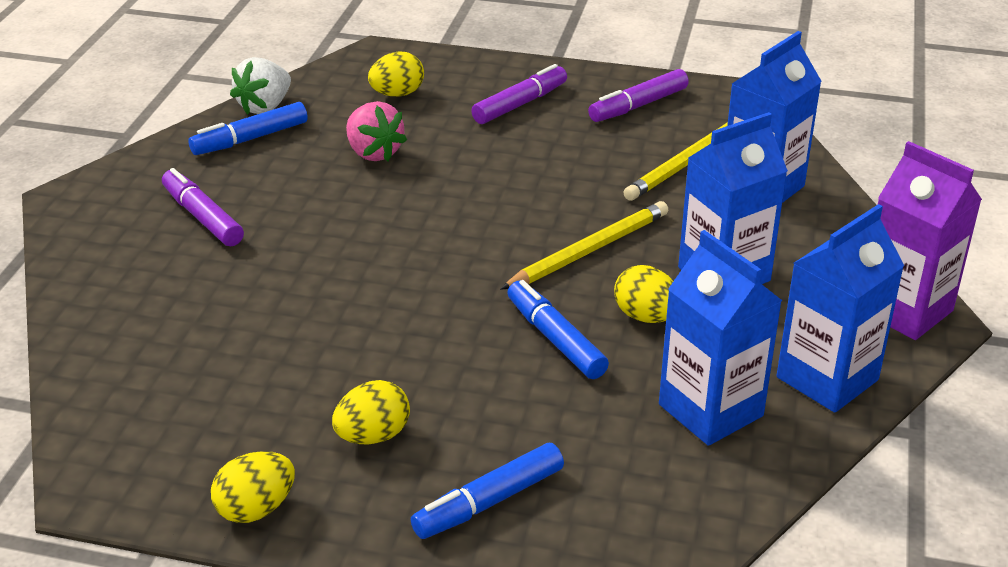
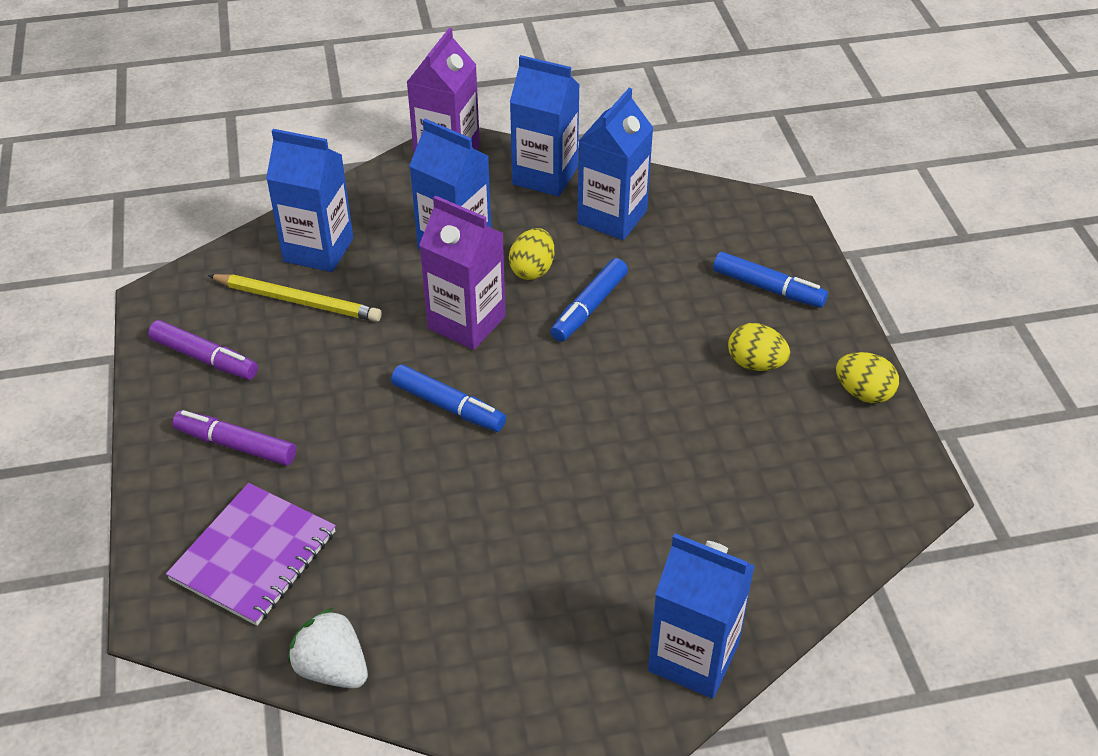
camera: 115 degrees left, 10 degrees up
(91, 264) = (693, 657): none -> blue carton
(203, 217) = (569, 608): purple marker -> none
(250, 139) = (408, 646): blue marker -> blue marker (448, 406)
(265, 107) = (332, 668): white strawberry -> white strawberry turned 150 degrees counterclockwise
(373, 153) = (384, 524): pink strawberry -> none
(397, 94) = (254, 556): yellow egg -> purple notebook
(589, 251) = (466, 322): yellow pencil -> purple carton

